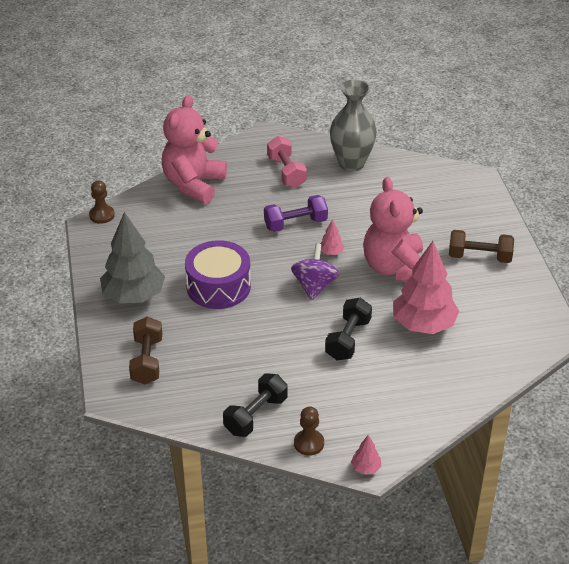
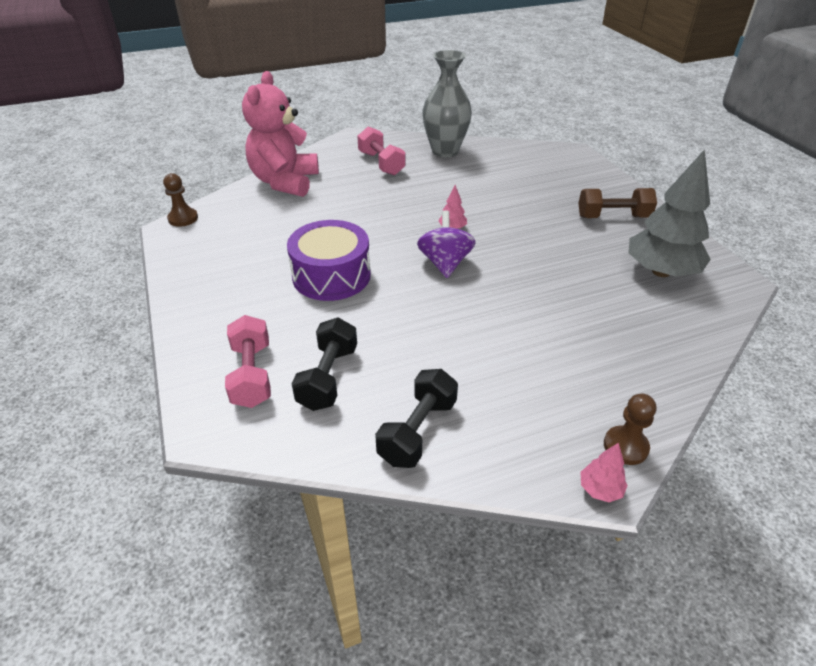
camera: 10 degrees left, 0 degrees up
(133, 296) = (227, 297): grey tree -> grey tree (660, 271)
(147, 361) = (252, 375): brown dumbbell -> pink dumbbell
(295, 224) = (404, 206): purple dumbbell -> none
(309, 443) = (505, 463): brown pawn -> brown pawn (625, 446)
(348, 339) = (506, 316): black dumbbell -> black dumbbell (328, 377)
(395, 268) = (528, 236): pink teddy bear -> none
(423, 324) = (587, 290): pink tree -> none

